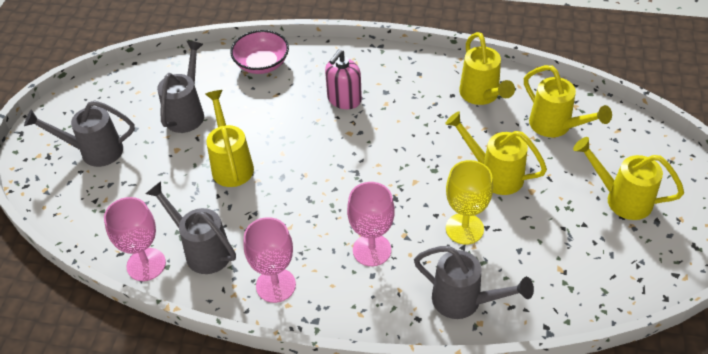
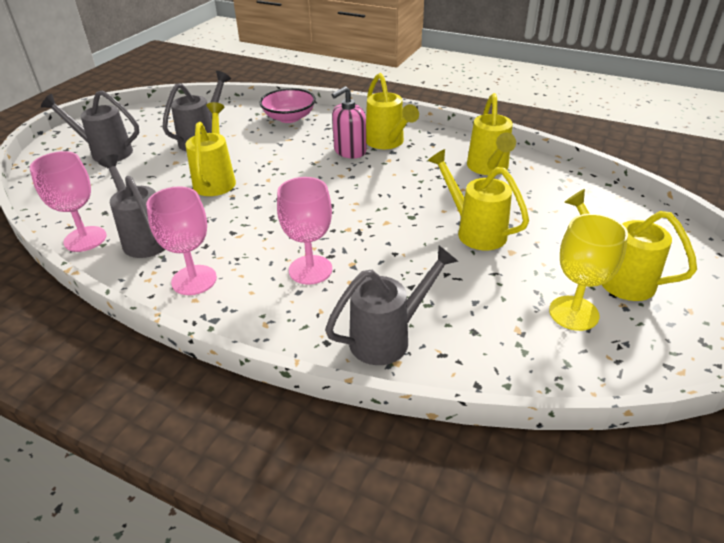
camera: 15 degrees right, 10 degrees down
(464, 228) = (420, 270): yellow goblet -> yellow goblet (573, 313)
(465, 301) = (389, 337): grey watering can -> grey watering can turned 75 degrees counterclockwise
(556, 127) = (560, 204): yellow watering can -> yellow watering can (387, 143)

